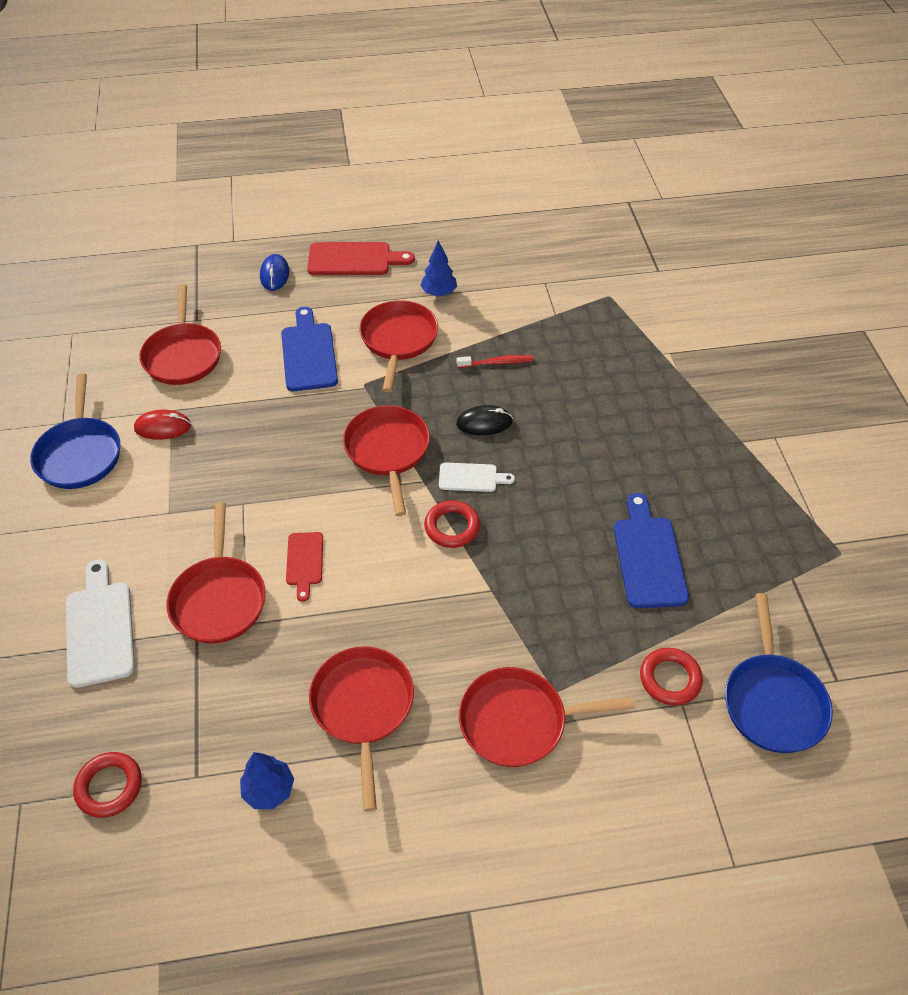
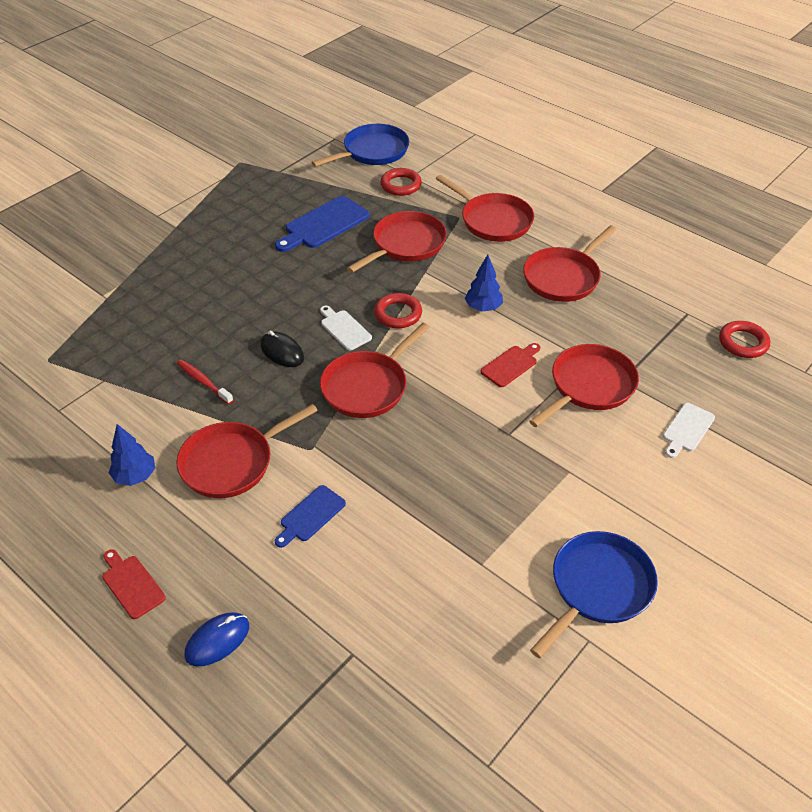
camera: 130 degrees left, 5 degrees down
(100, 628) = (687, 429): white cutting board -> white cutting board, size x0.59
(163, 427) = (504, 552): red mouse -> none
(183, 355) = (411, 618): red pan -> red pan (406, 245)
(269, 789) = (651, 282): blue tree -> blue tree (483, 308)
(308, 353) = (310, 516): blue cutting board -> blue cutting board, size x0.59
(354, 259) = (131, 584): red cutting board -> red cutting board, size x0.59

